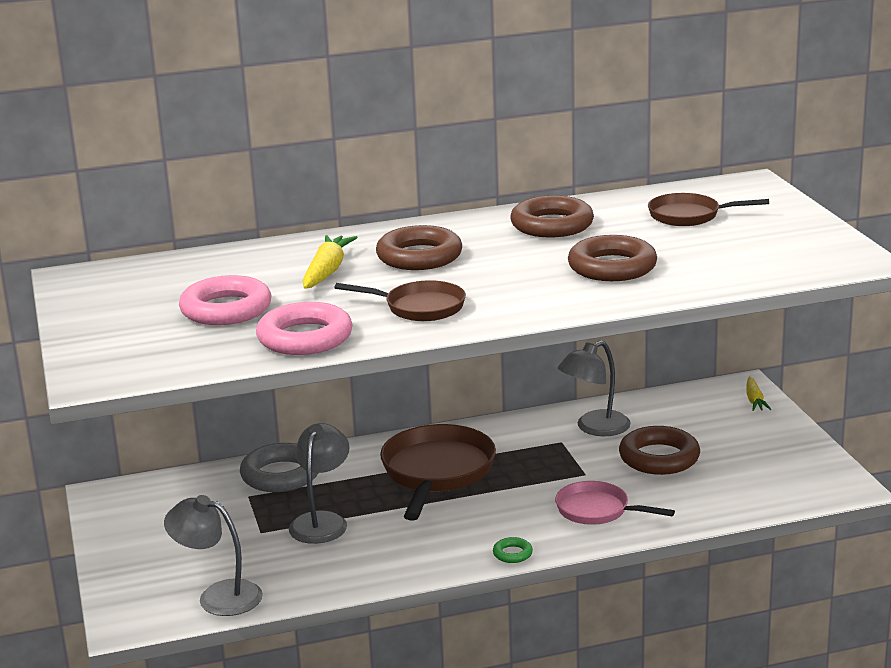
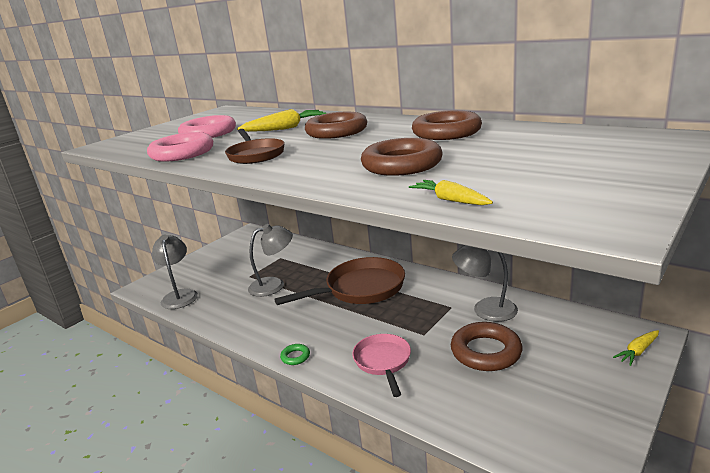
camera: 55 degrees right, 0 degrees up
(280, 475) = (308, 255): grey ring -> none
(689, 216) = (552, 148): brown pan -> none
(734, 279) = (450, 200): none -> yellow carrot

